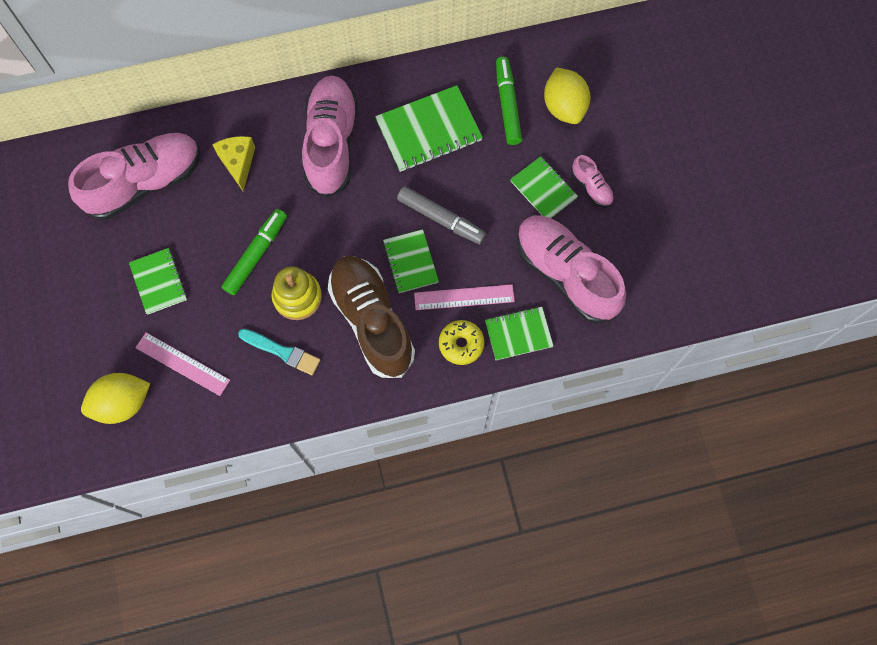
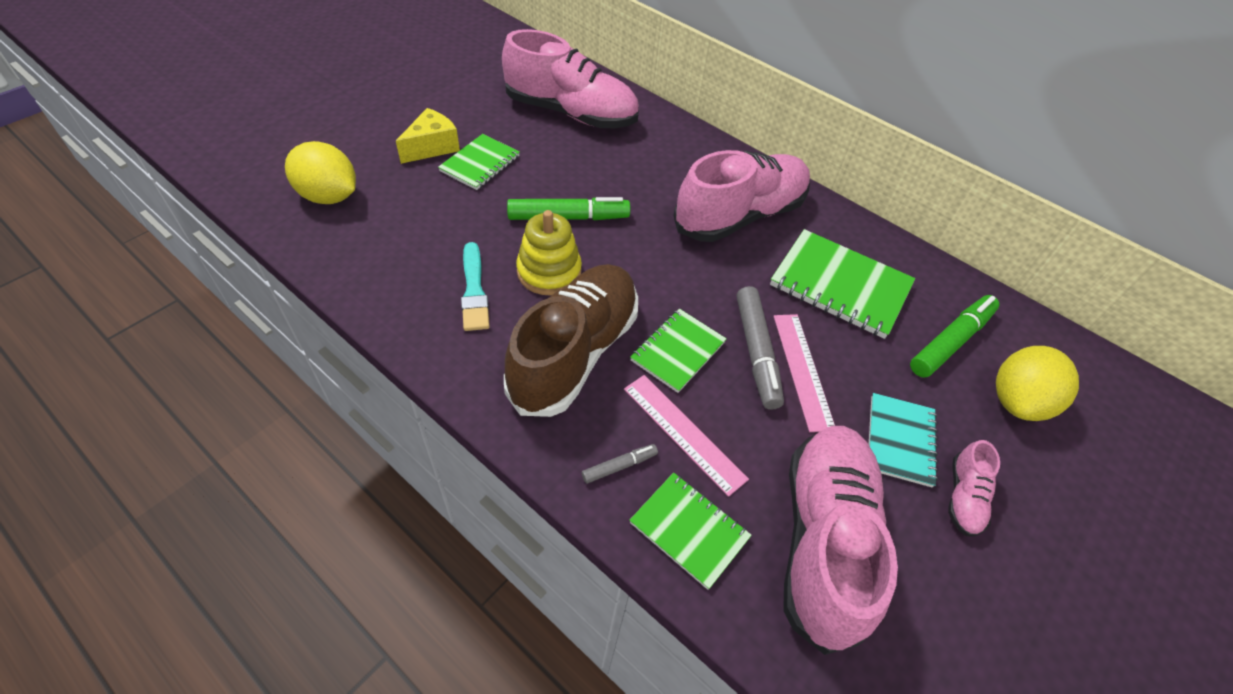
camera: 50 degrees right, 20 degrees down
(182, 364) = (403, 219): pink ruler -> pink ruler (802, 370)
(238, 163) = (650, 161): yellow cheese -> yellow cheese (432, 147)
(461, 344) = (619, 466): yellow donut -> grey marker
(543, 189) = (900, 440): green notebook -> turquoise notebook

